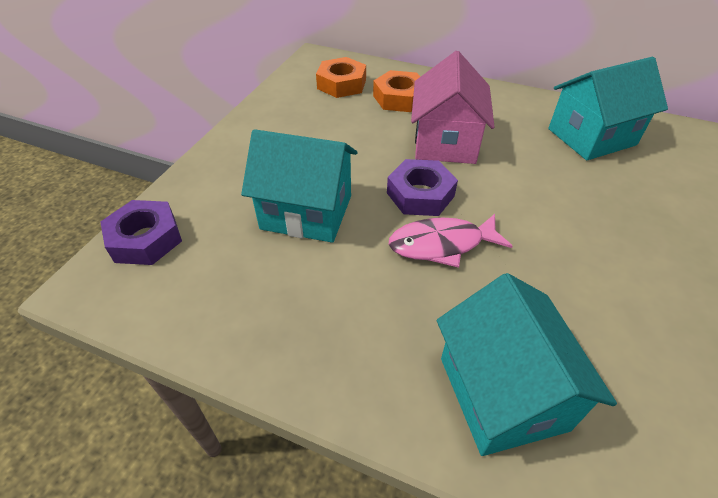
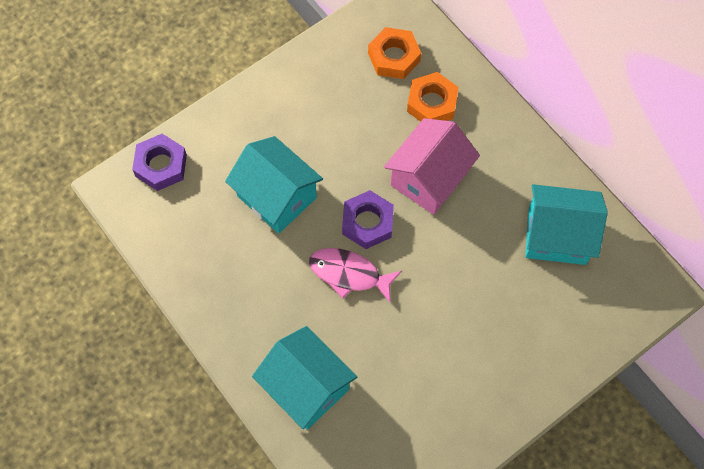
camera: 30 degrees right, 20 degrees up
(502, 393) = (306, 387): turquoise house -> turquoise house turned 60 degrees counterclockwise

